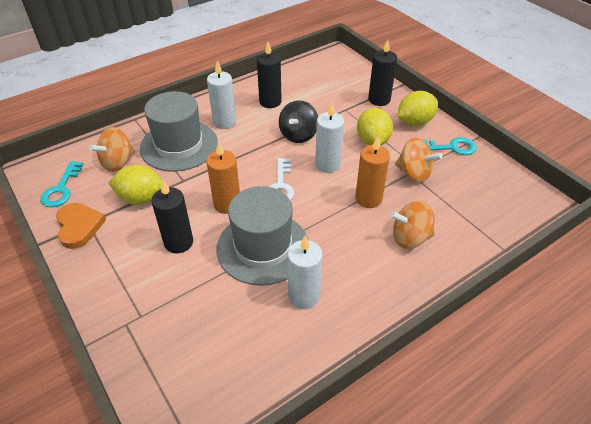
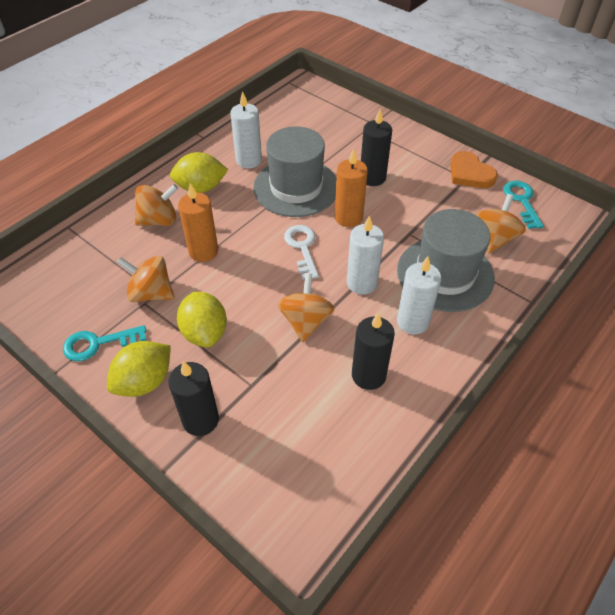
camera: 165 degrees right, 5 degrees up
(141, 198) = (436, 207): yellow lemon -> yellow lemon (201, 188)
(298, 135) = (305, 321): black spinning top -> orange spinning top
(327, 164) = (256, 284): white candle -> white candle (361, 283)

